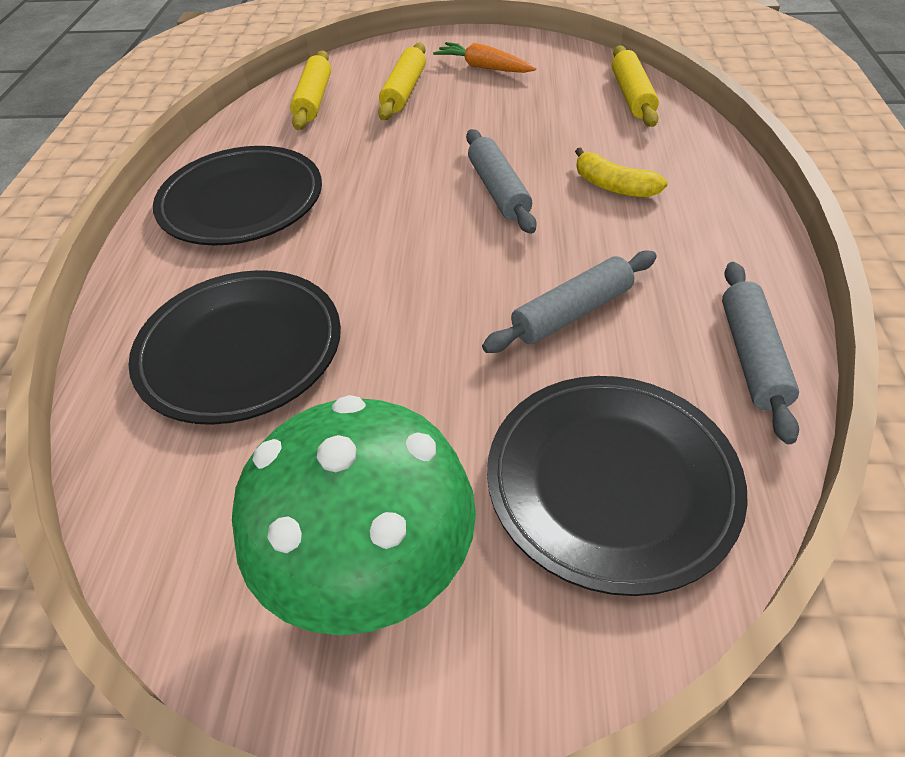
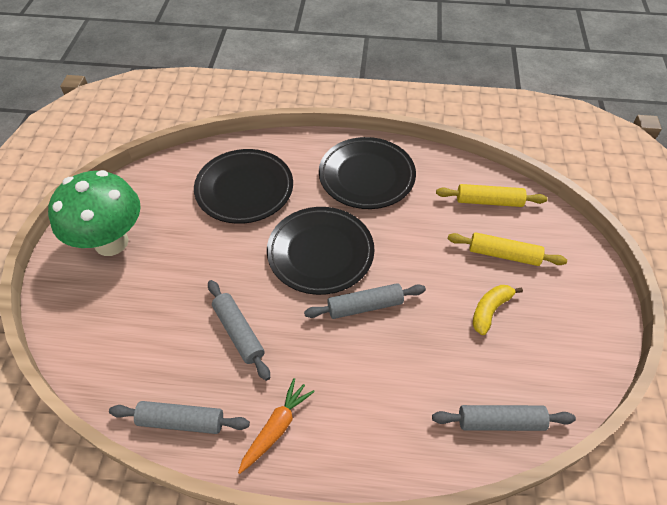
camera: 90 degrees right, 5 degrees up
(483, 67) = (548, 310): orange carrot -> orange carrot (276, 428)
(611, 483) = (123, 332): black plate -> black plate (320, 253)
(613, 186) = (362, 379): yellow banana -> yellow banana (490, 310)
(631, 96) = (500, 421): yellow rolling pin -> grey rolling pin

